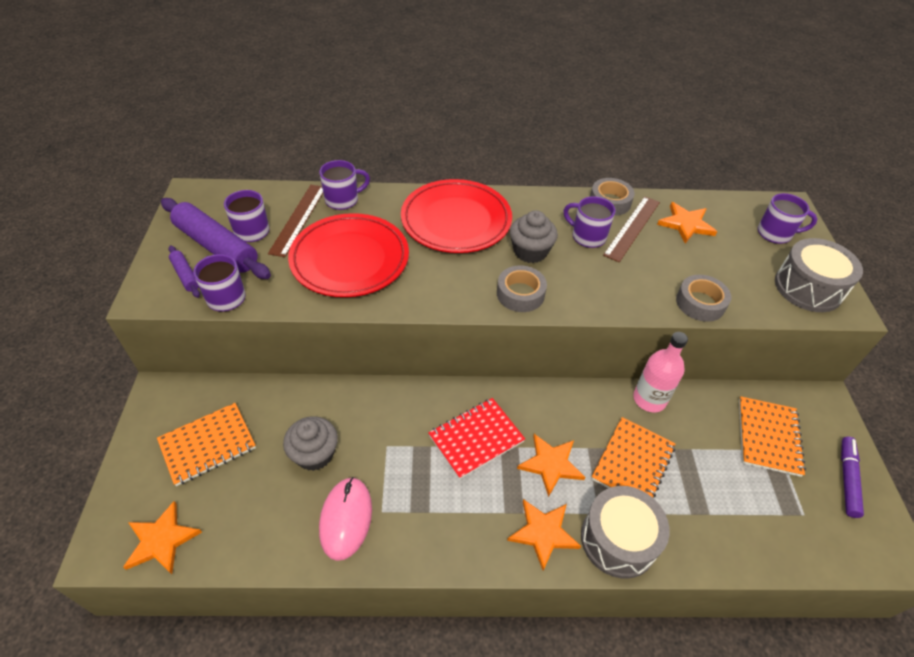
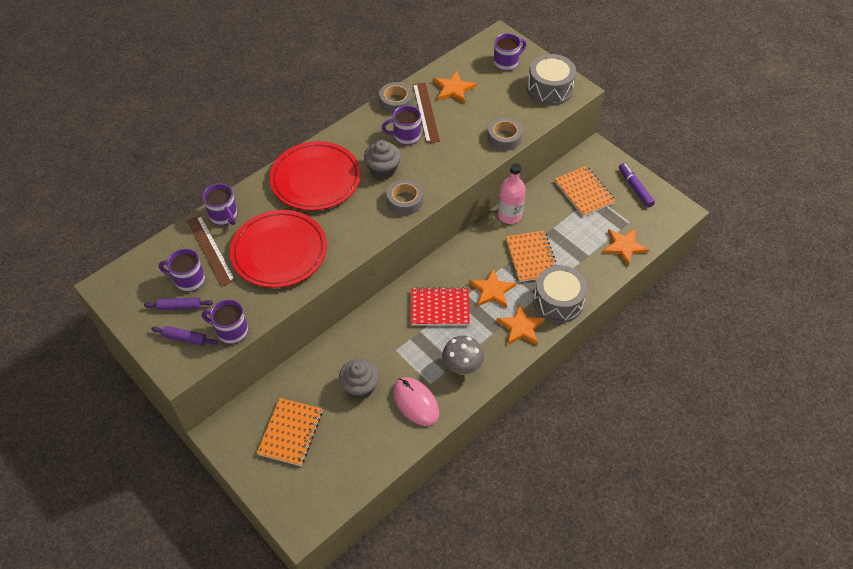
camera: 40 degrees left, 5 degrees up
(161, 540) = (328, 495): orange star -> orange star (624, 246)
(216, 247) = (179, 307): purple rolling pin -> purple rolling pin, size x0.47
(343, 200) = (224, 216): purple mug -> purple mug turned 120 degrees clockwise
(432, 522) = (462, 367): none -> grey mushroom
(476, 438) = (440, 308): red notebook -> red notebook turned 75 degrees clockwise

